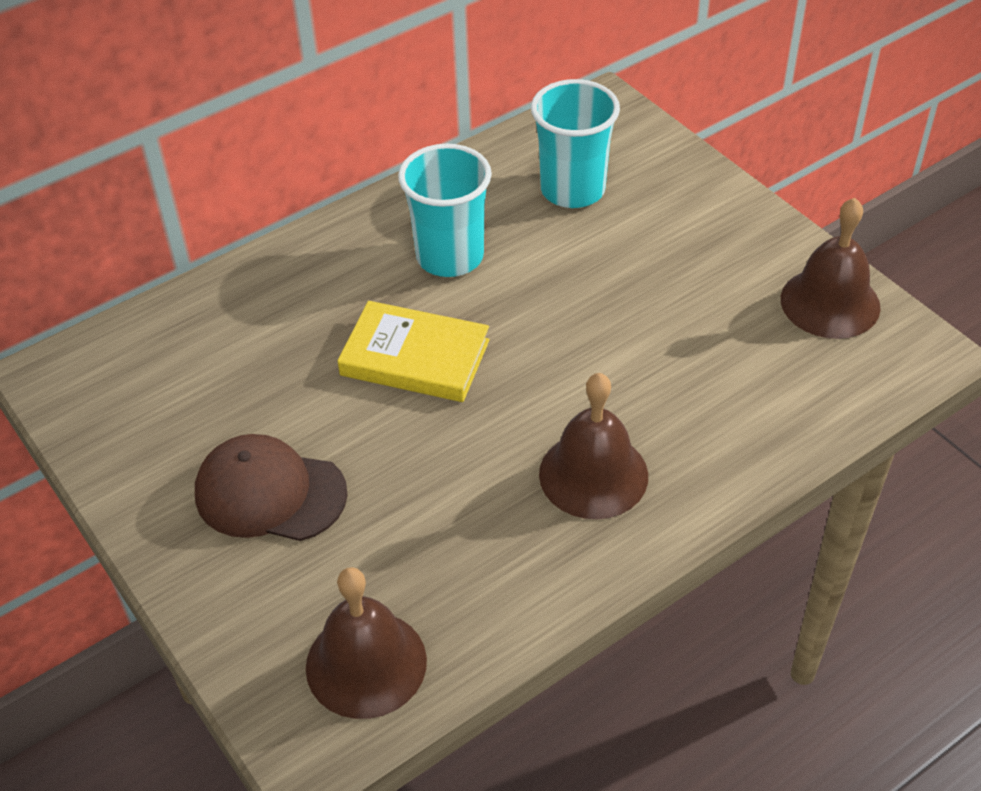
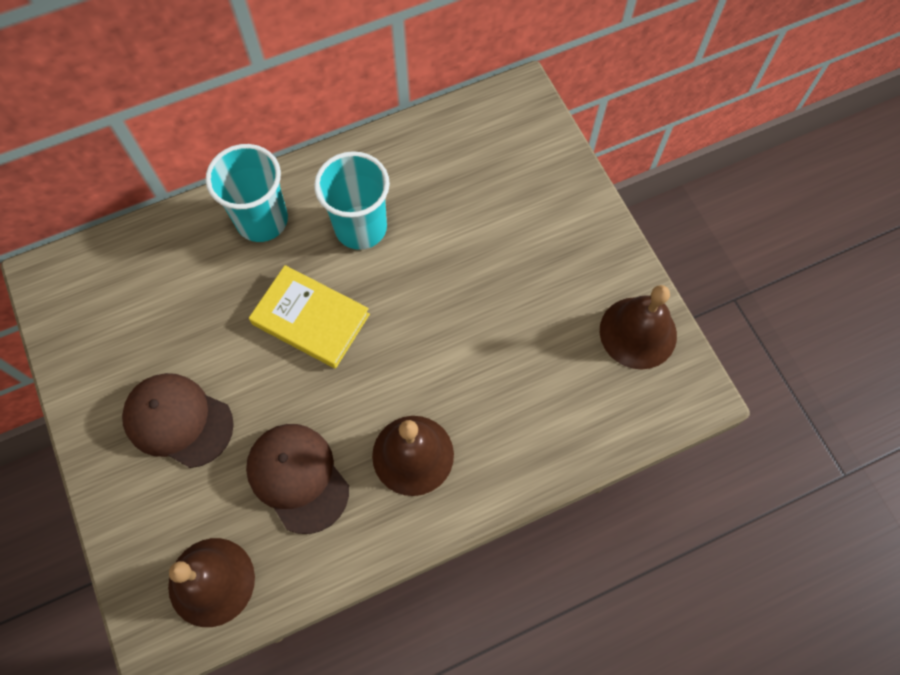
camera: 10 degrees right, 20 degrees up
(449, 526) = (298, 477): none -> brown cap
(572, 190) = (472, 180): turquoise cup -> turquoise cup (262, 220)

